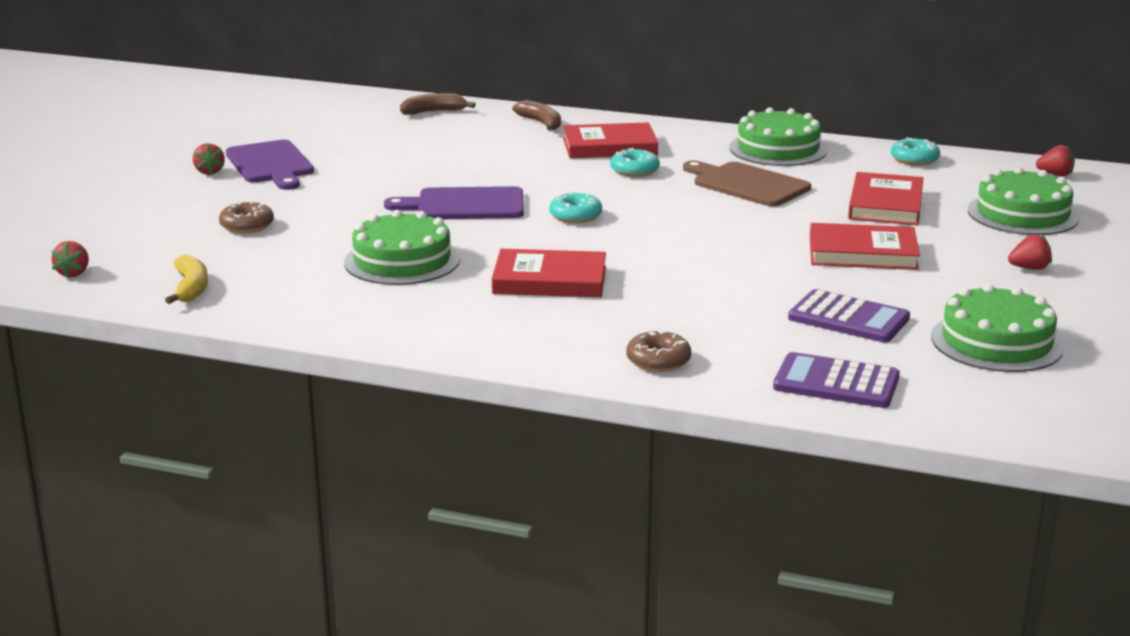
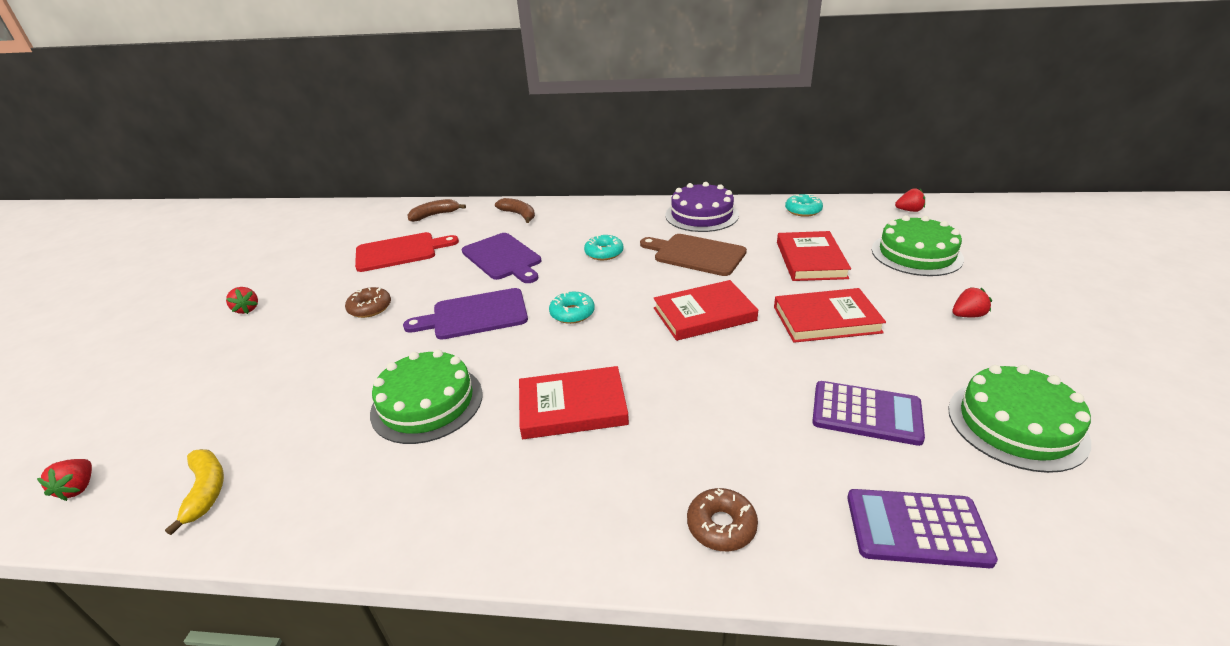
camera: 10 degrees left, 10 degrees up
(247, 225) = (276, 376): brown donut -> brown donut (370, 308)
(270, 164) = (303, 292): purple cutting board -> purple cutting board (503, 258)
(386, 142) = (400, 252): none -> red cutting board
(609, 146) = (577, 231): red book -> red book (704, 314)
(778, 149) = (701, 215): green cake -> purple cake

